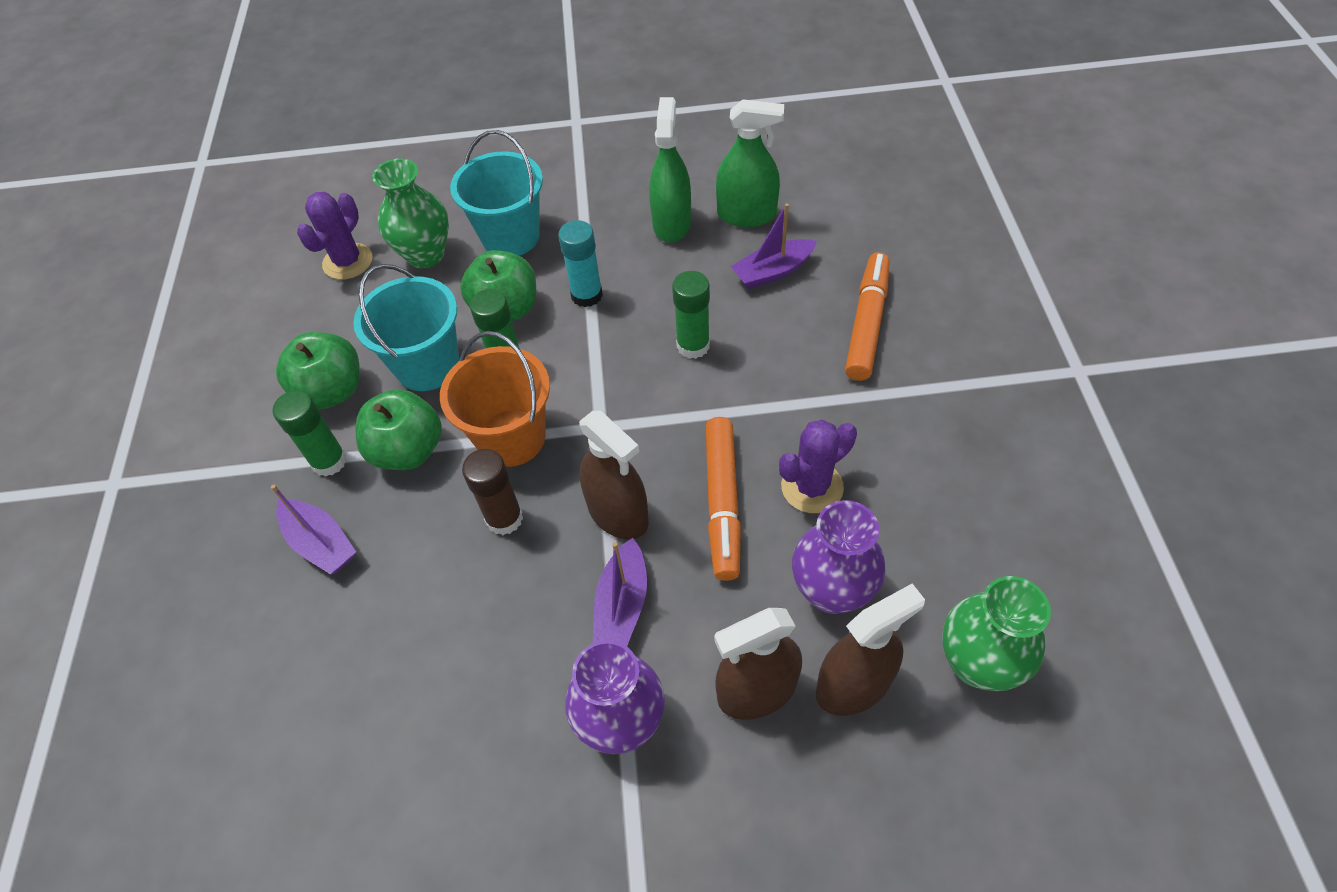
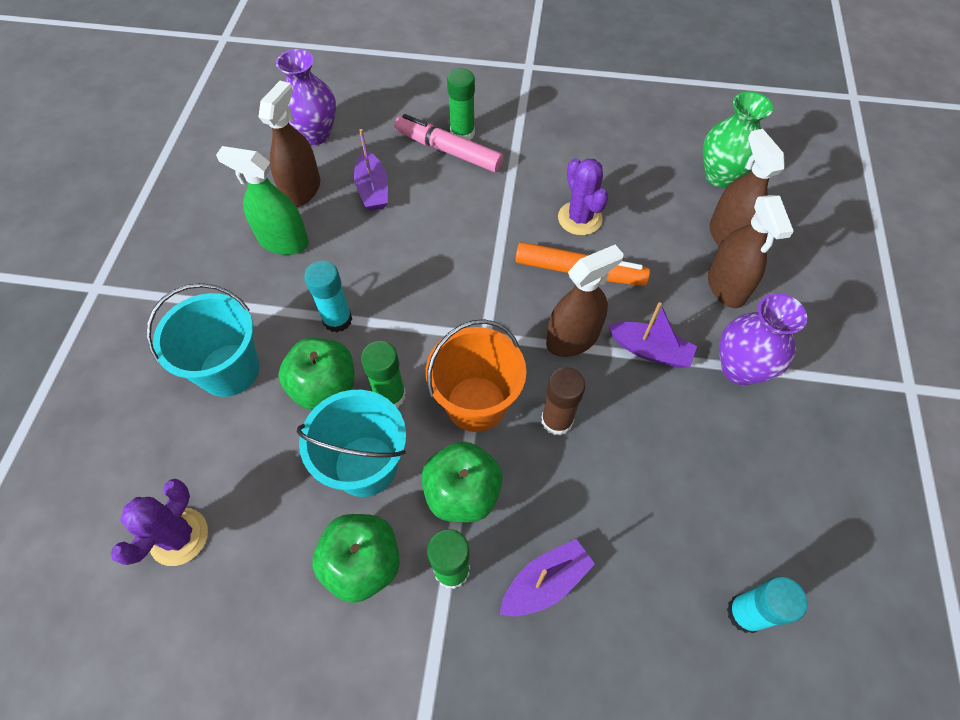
camera: 80 degrees left, 5 degrees up
(294, 751) = (745, 613): none -> turquoise glue stick
(348, 262) = (179, 536): purple cactus -> purple cactus turned 75 degrees clockwise
(426, 255) = (212, 452): green vase -> none
(693, 345) = (427, 256): green glue stick -> green glue stick (462, 133)
(746, 215) = (302, 190): green spray bottle -> brown spray bottle
(831, 591) = (661, 229): purple vase -> purple vase (315, 134)
(866, 323) = (449, 151): orange marker -> pink marker

